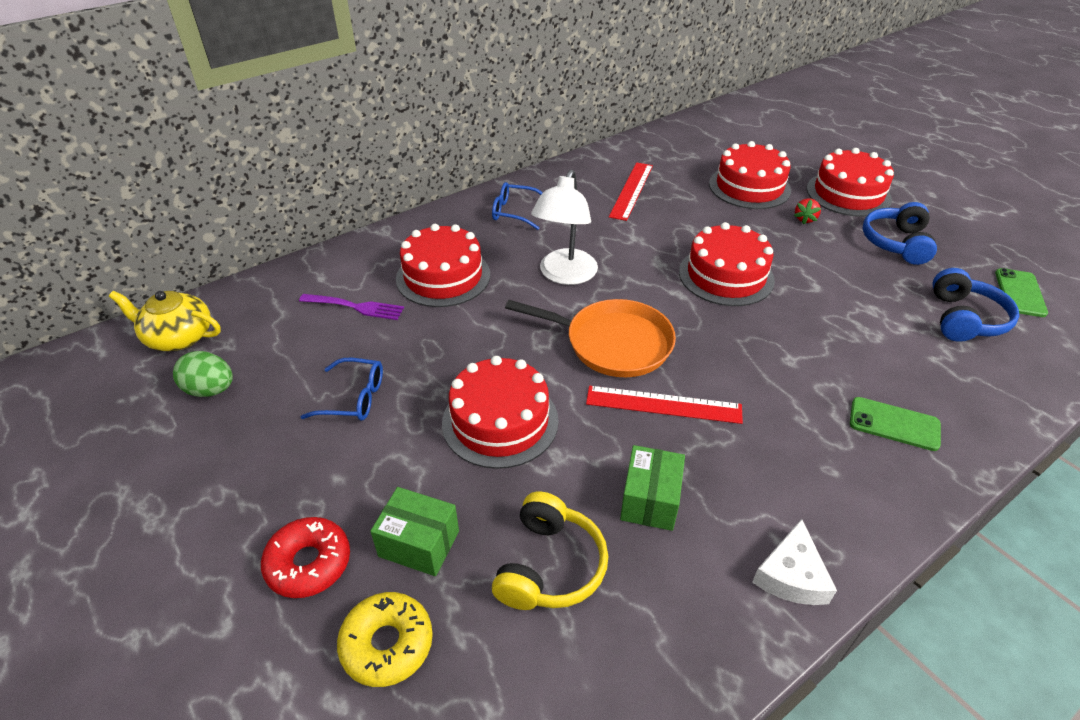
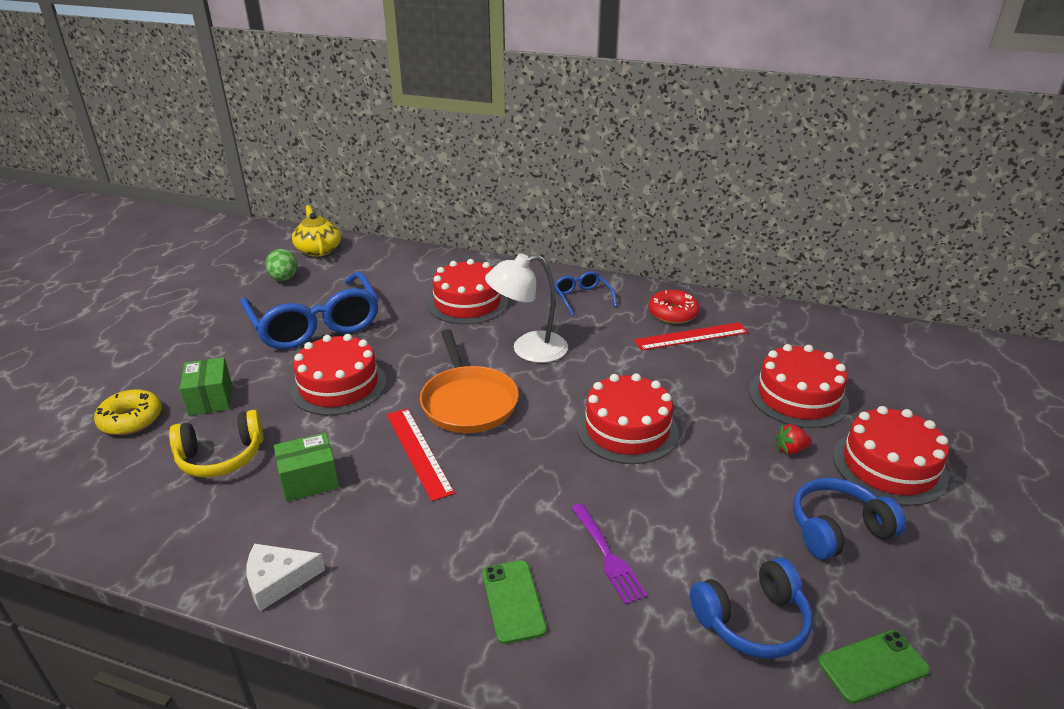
camera: 55 degrees right, 10 degrees down
(309, 563) = (174, 369): red donut -> red donut (673, 313)
(354, 307) = (400, 287): purple fork -> purple fork (607, 555)
(354, 398) = (315, 324): blue glasses -> blue glasses, size x2.18

